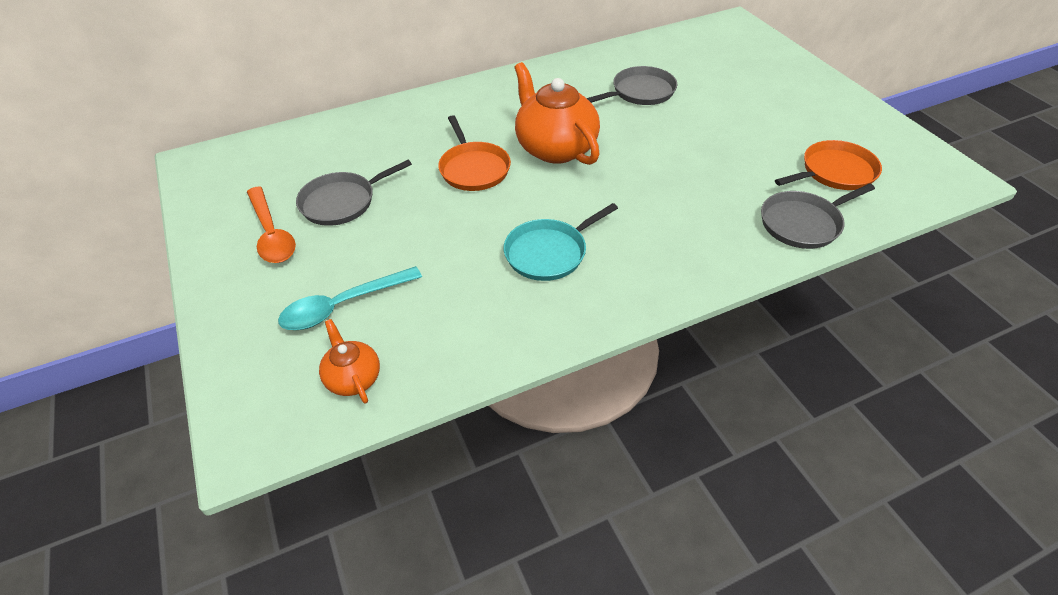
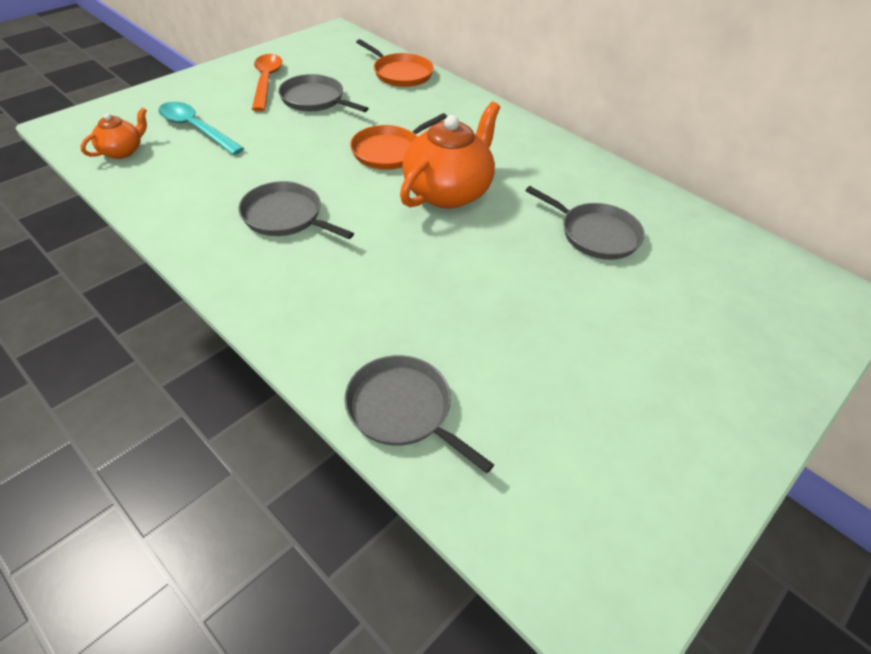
camera: 65 degrees right, 0 degrees up
(271, 234) = (266, 81): orange spoon -> orange spoon turned 135 degrees clockwise
(549, 252) = (286, 216): turquoise pan -> grey pan
(834, 172) = (532, 440): orange pan -> orange pan (400, 73)

